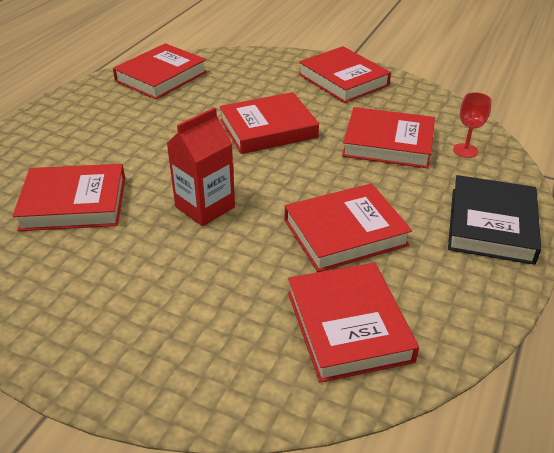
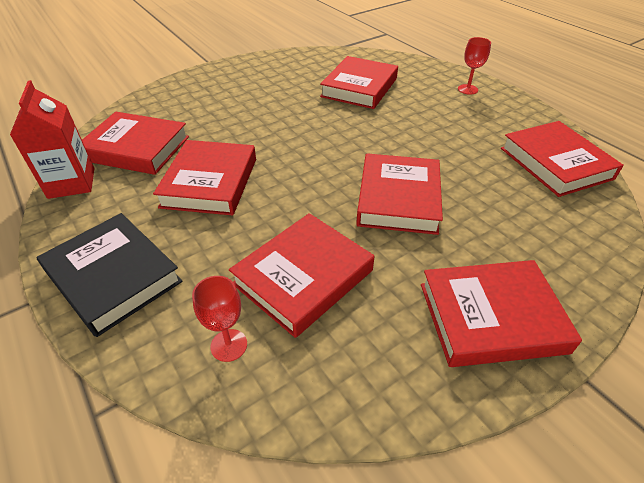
camera: 120 degrees right, 5 degrees up
(42, 132) = (467, 89): none -> red goblet
(205, 207) = (307, 131): red carton -> red carton (71, 183)

